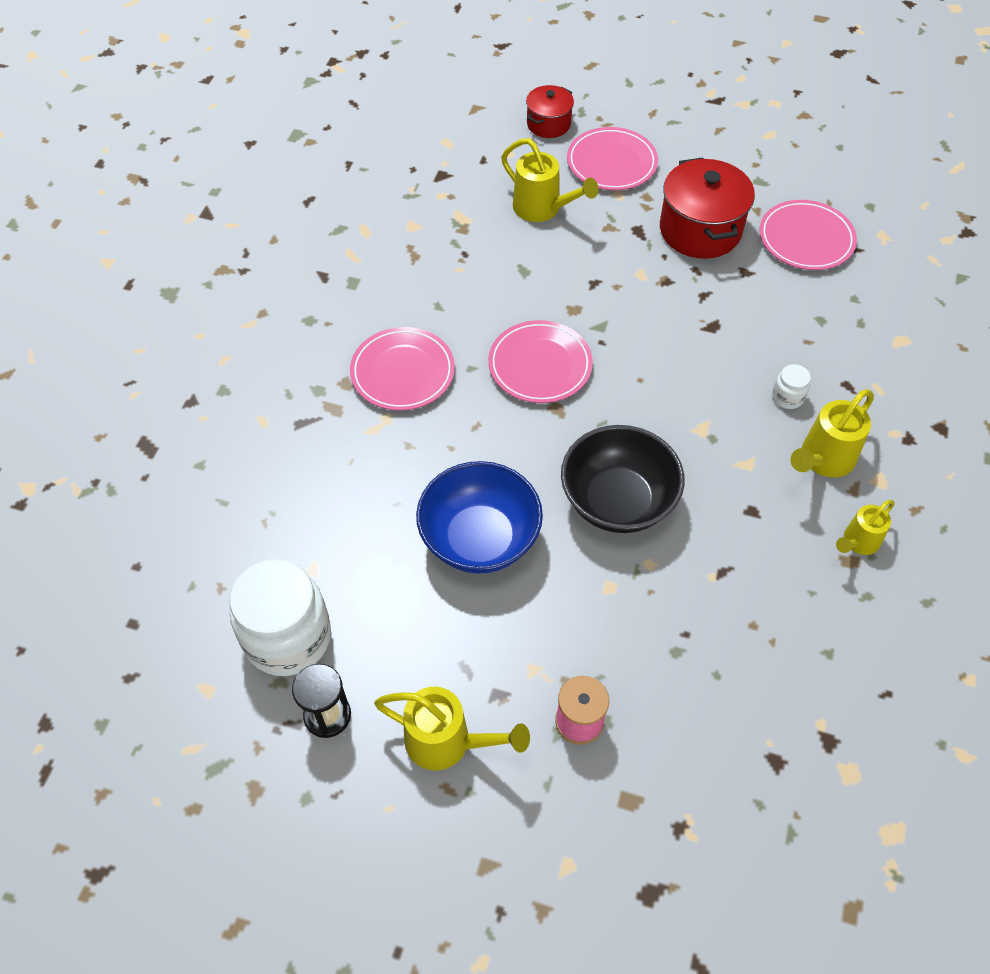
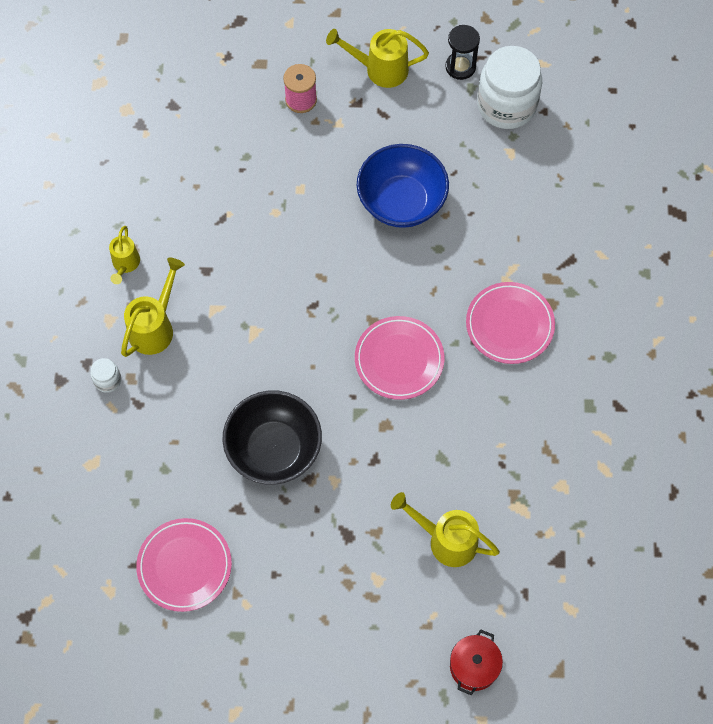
camera: 165 degrees right, 10 degrees up
(611, 163) = (393, 623): pink plate -> none
(617, 501) = (308, 254): black bowl -> black bowl (274, 449)
(700, 230) = (288, 551): red pot -> none
(787, 397) = (188, 379): white jar -> white jar (107, 380)
(858, 542) = (125, 264): yellow watering can -> yellow watering can turned 150 degrees clockwise

